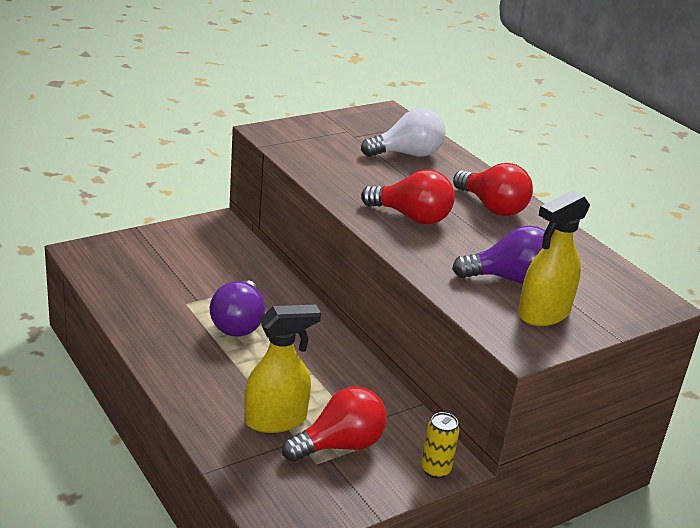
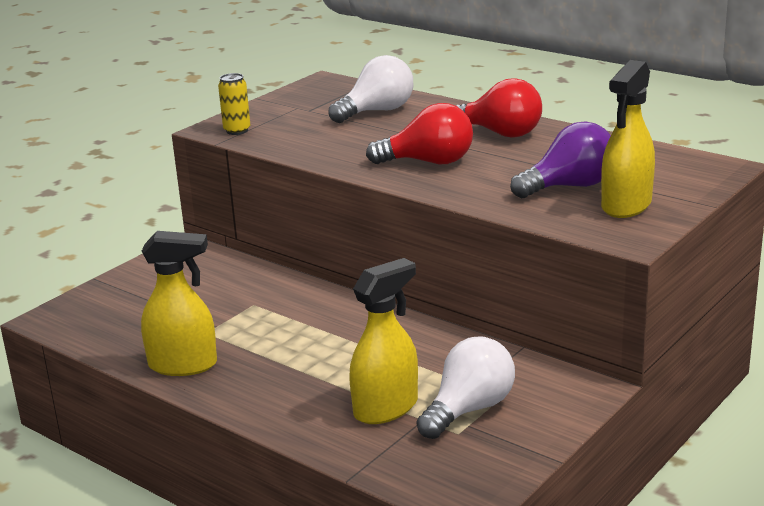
camera: 15 degrees left, 5 degrees down
(150, 326) = (183, 365): none -> yellow spray bottle
(238, 324) = (278, 334): purple light bulb -> none
(340, 445) = (469, 409): red light bulb -> white light bulb
(435, 470) = (581, 400): yellow can -> yellow can (237, 131)

